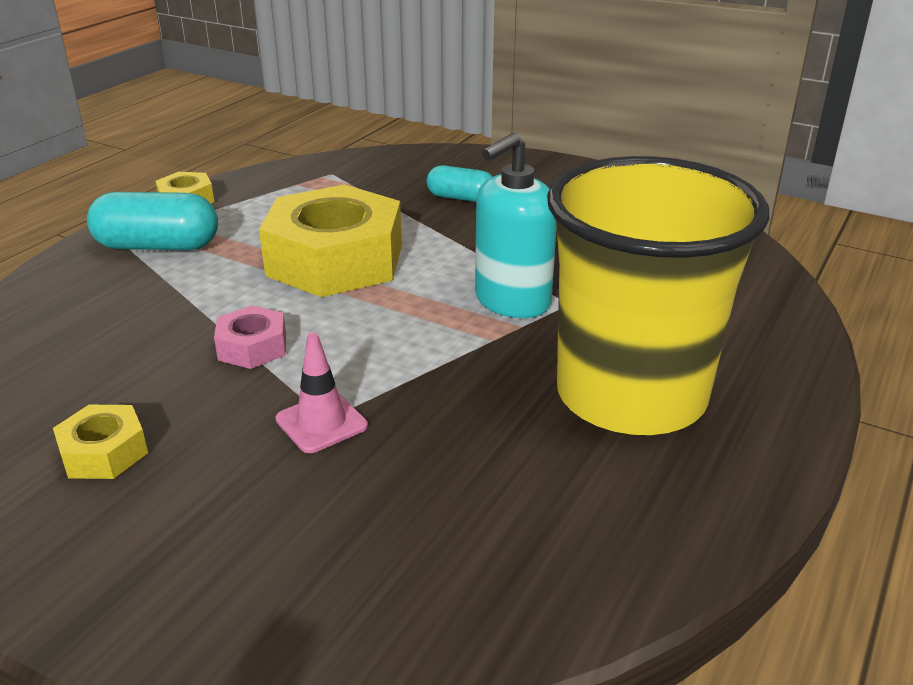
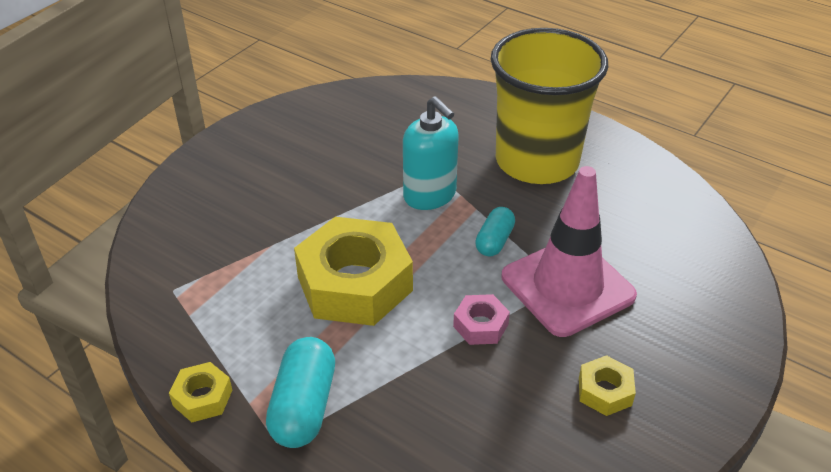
camera: 85 degrees left, 10 degrees up
(321, 423) = (567, 286): pink traffic cone -> pink traffic cone, size x2.28
(461, 198) = (258, 208): turquoise capsule -> turquoise capsule (494, 241)

